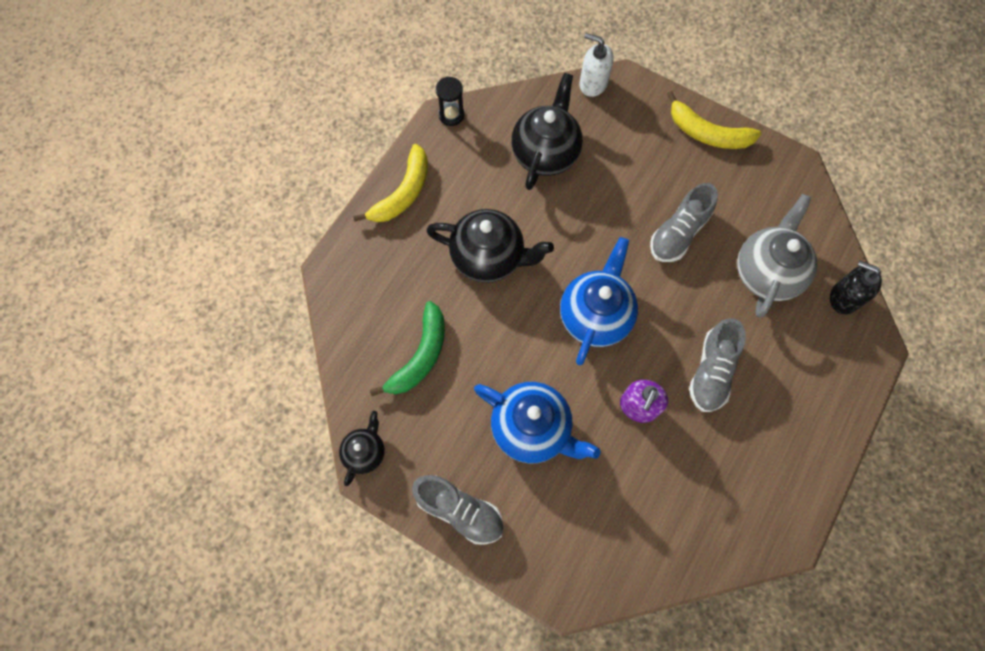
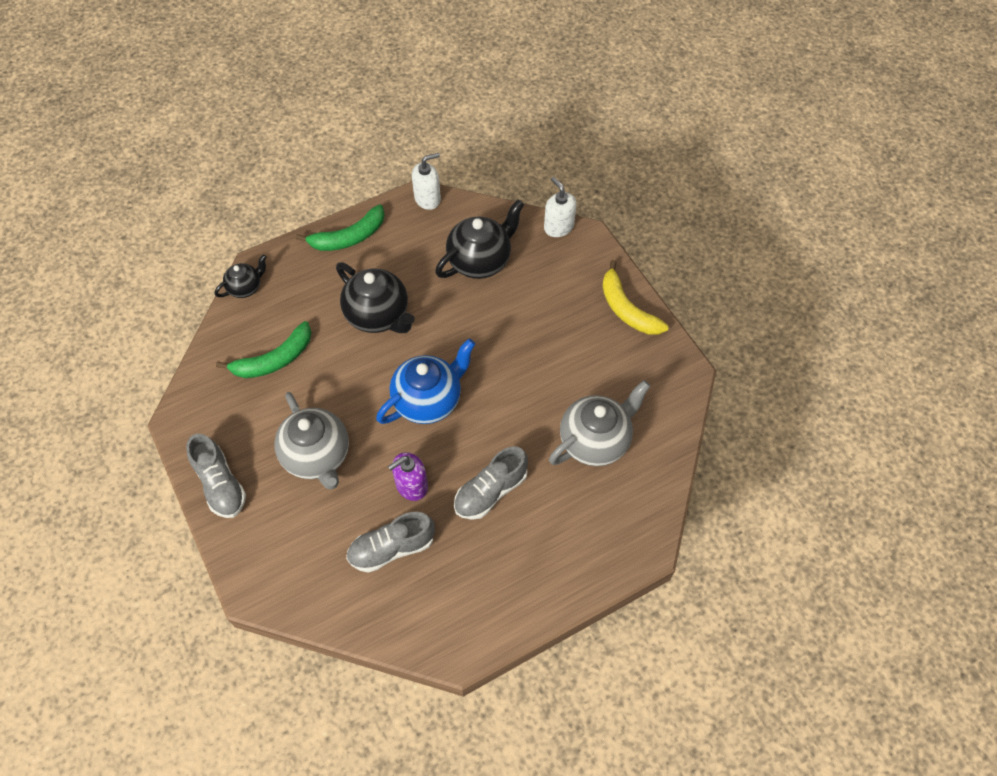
camera: 30 degrees right, 10 degrees down
(365, 452) = (185, 405): black teapot -> black teapot (245, 287)
(403, 193) = (348, 237): yellow banana -> green banana
(451, 115) = (427, 198): black hourglass -> white soap dispenser
(532, 429) = (317, 456): blue teapot -> grey teapot
(678, 233) = (543, 373): grey shoe -> grey shoe (392, 548)
(843, 298) = (648, 495): black soap dispenser -> none

